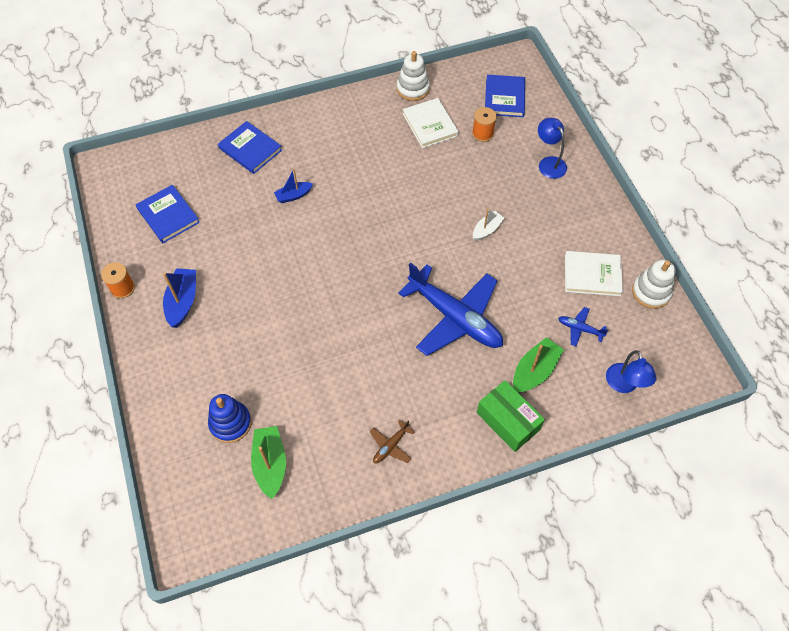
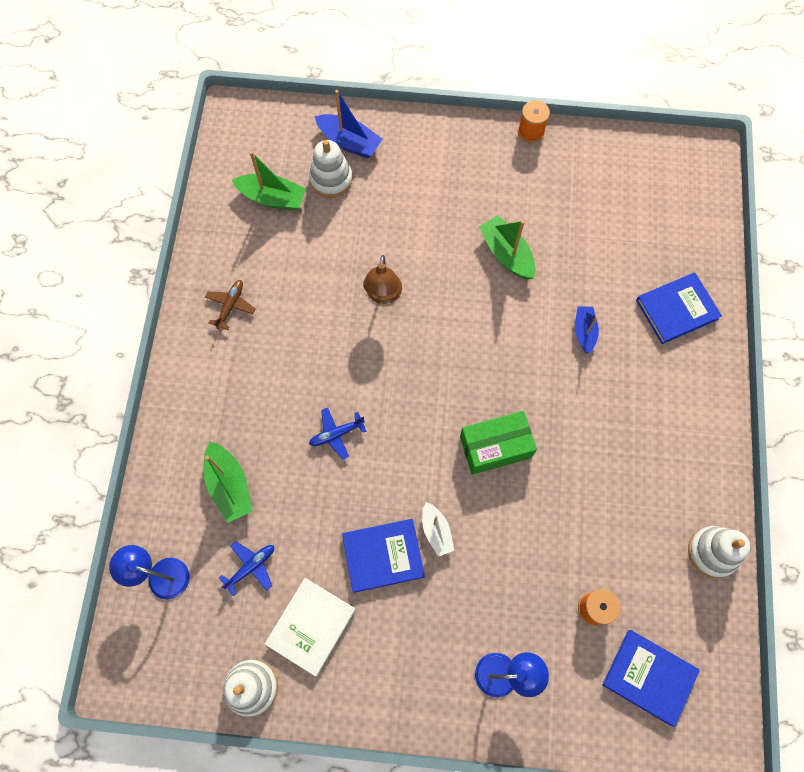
camera: 115 degrees right, 10 degrees up
(168, 215) = (609, 197): blue book -> blue book (383, 556)
(183, 301) = (488, 179): blue boat -> blue boat (349, 142)
(230, 423) = (331, 179): blue stacking toy -> white stacking toy
(249, 264) = (506, 254): none -> green boat
(325, 334) = (383, 295): none -> brown lamp
(390, 446) = (230, 305): brown plane -> brown plane turned 45 degrees clockwise
(430, 125) = (636, 544): white book -> none
(455, 318) = (336, 434): blue plane -> blue plane, size x0.41
(508, 421) = (192, 427): green box -> green box (495, 447)

